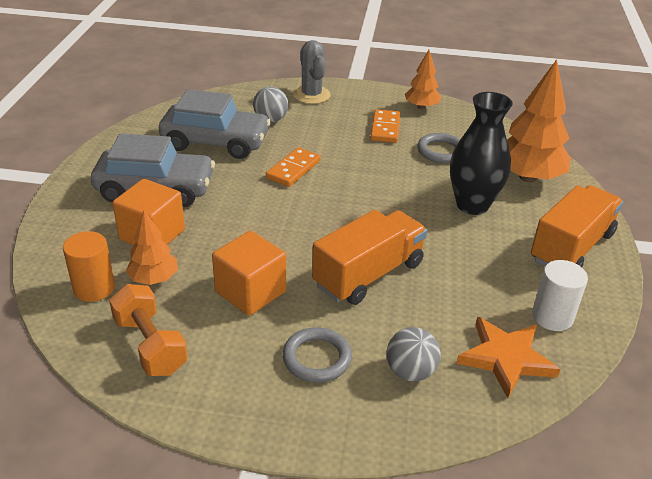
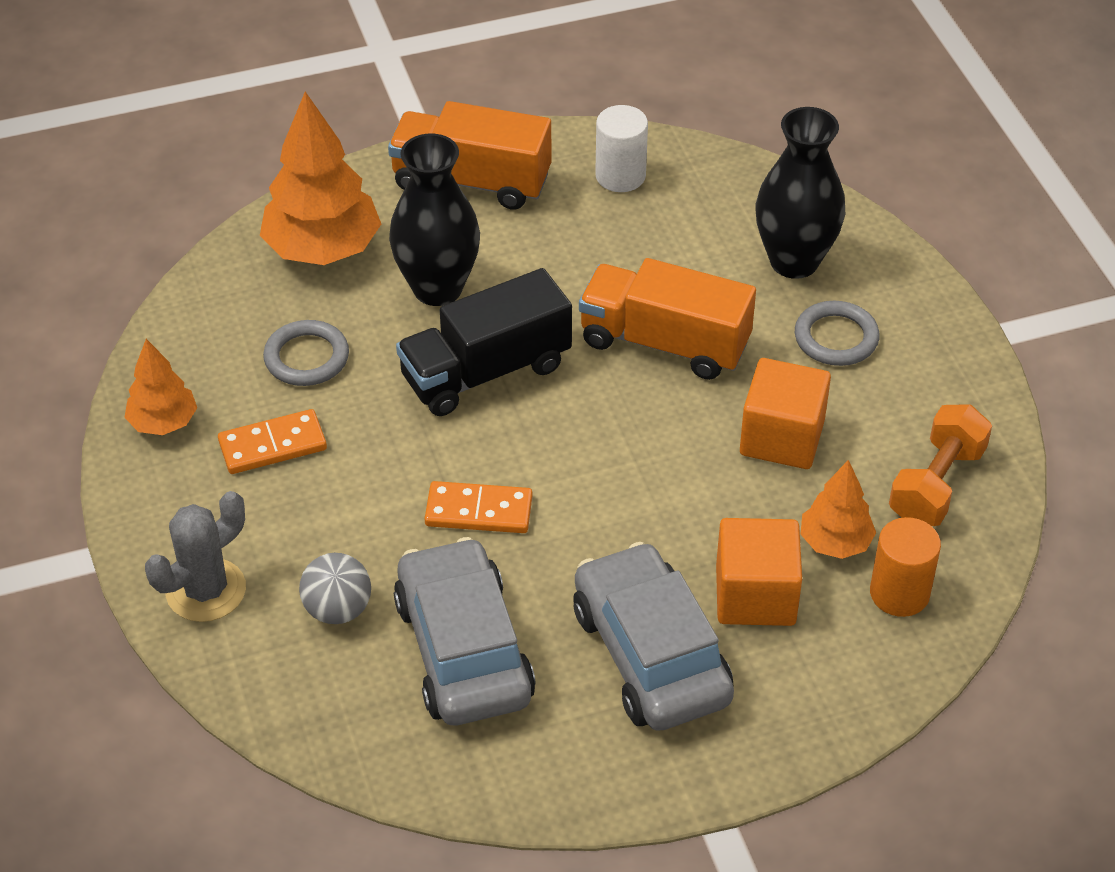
camera: 115 degrees left, 10 degrees up
(391, 201) = (485, 372): none -> black truck
(410, 372) = (794, 261): grey ball -> black vase
(506, 358) = (715, 197): orange star -> none

